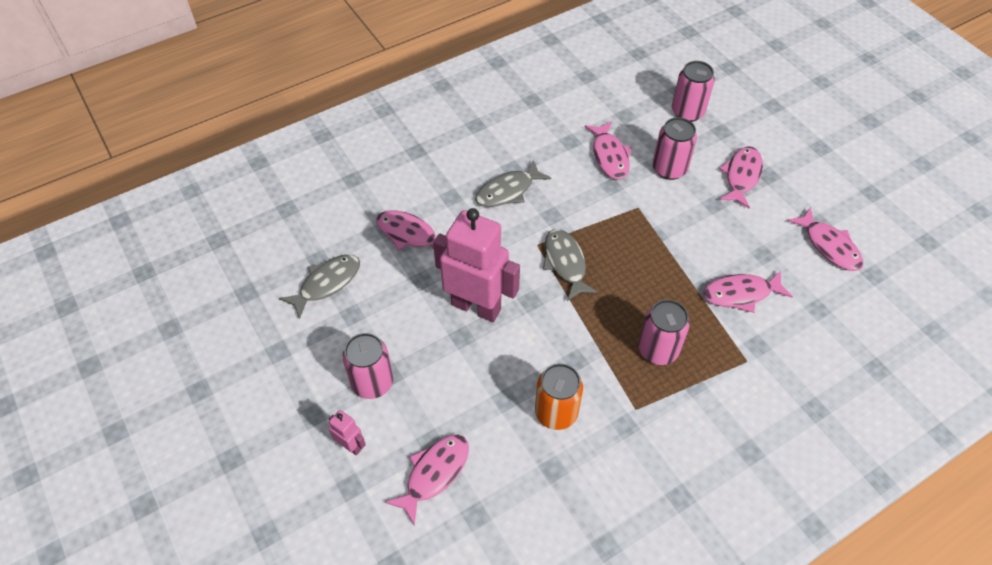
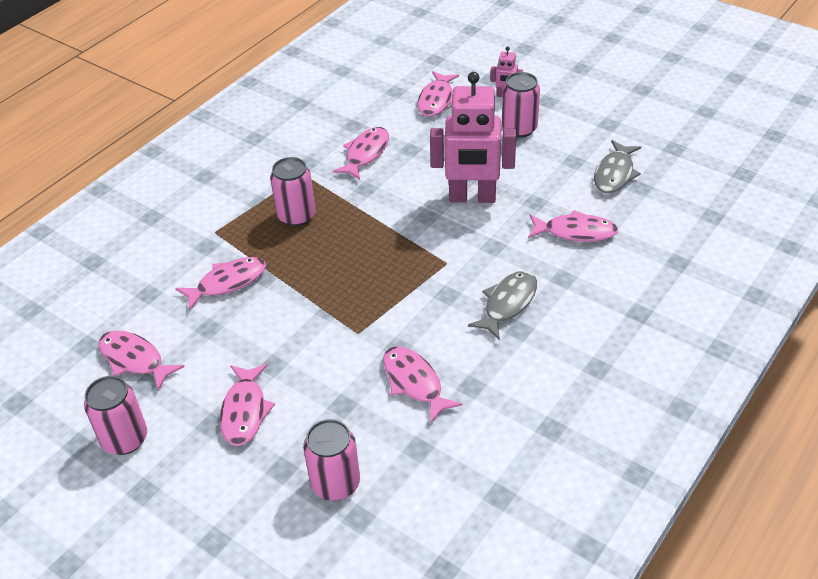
camera: 160 degrees right, 10 degrees down
(556, 412) = (366, 154): orange can -> pink fish
(565, 263) = (410, 255): grey fish -> none
(669, 169) = (336, 391): pink can -> pink can (125, 439)

